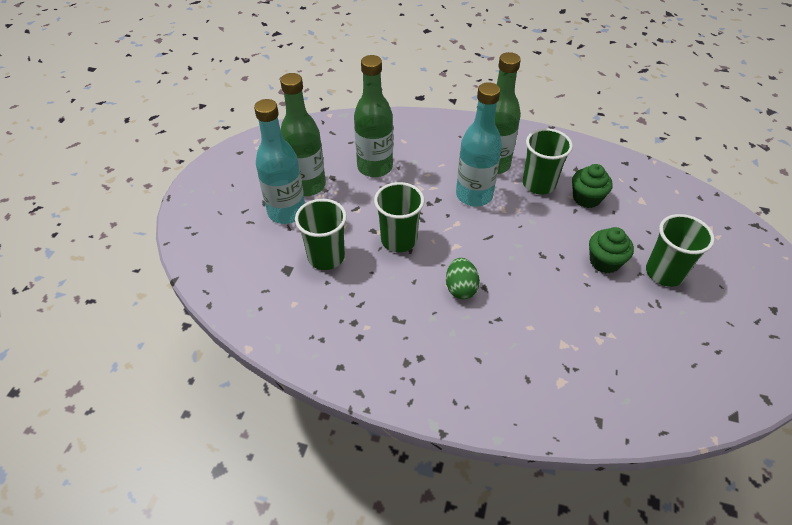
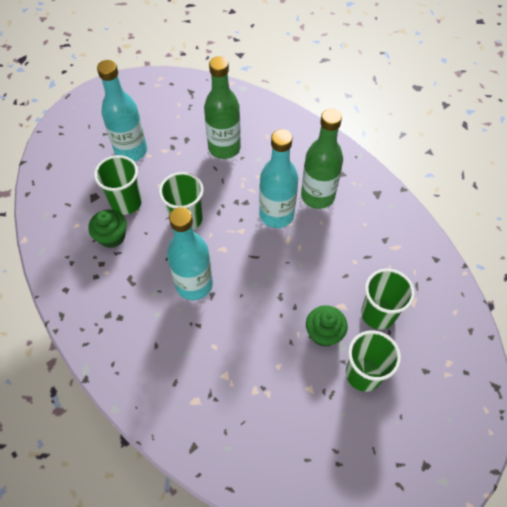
camera: 35 degrees right, 10 degrees up
(307, 185) = (163, 137): green bottle -> none
(460, 288) = (194, 284): green egg -> turquoise bottle
(538, 184) = (338, 235): green cup -> green cup (378, 314)
(586, 198) = (366, 271): green cupcake -> green cupcake (112, 237)

